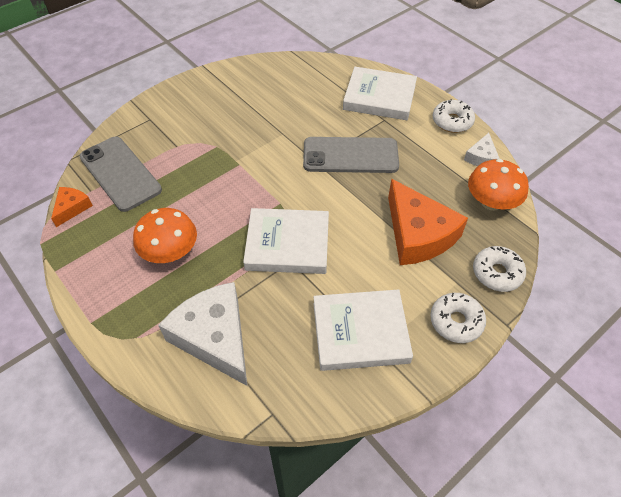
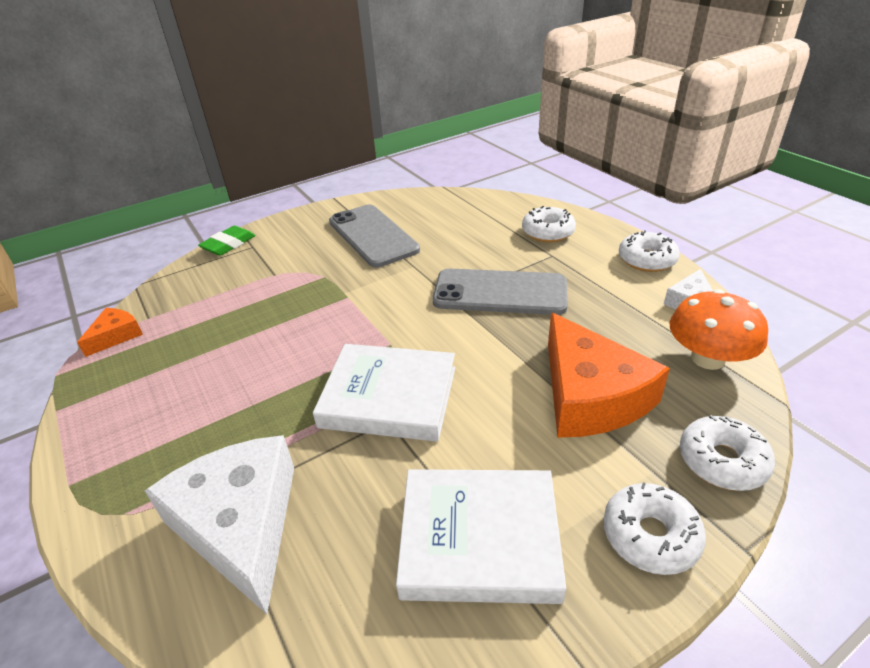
camera: 10 degrees right, 15 degrees down
(120, 173) = (193, 300): grey phone -> grey phone (372, 236)
(129, 118) = (228, 244): none -> green eraser
(170, 252) = (220, 396): orange mushroom -> none
(379, 97) = (548, 232): white book -> white donut

